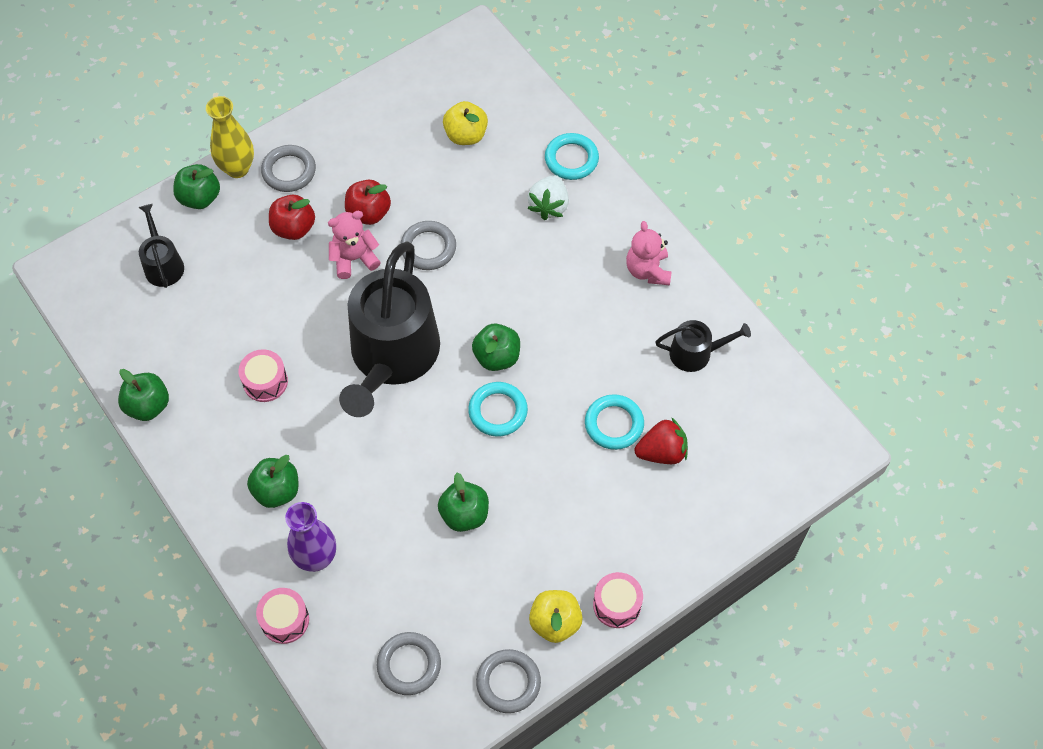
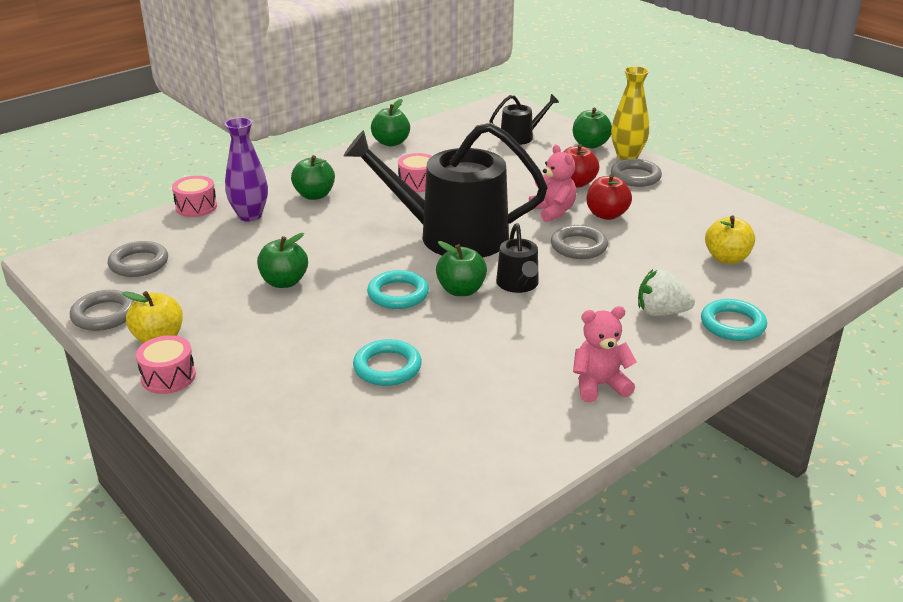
camera: 85 degrees right, 30 degrees down
(662, 452) = (352, 403): red strawberry -> none
(696, 353) = (490, 427): black watering can -> black watering can (518, 284)

